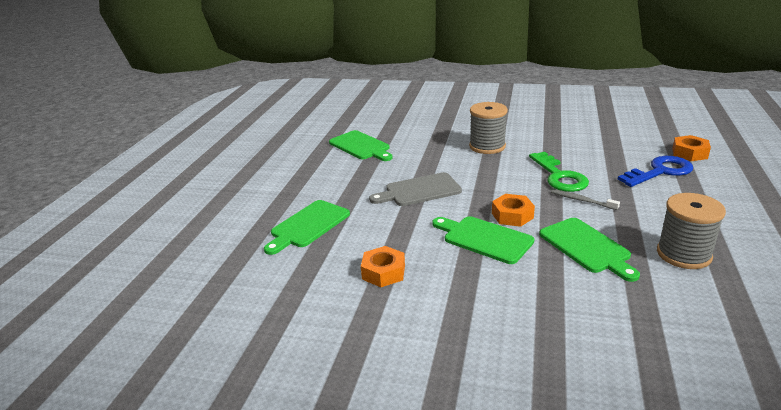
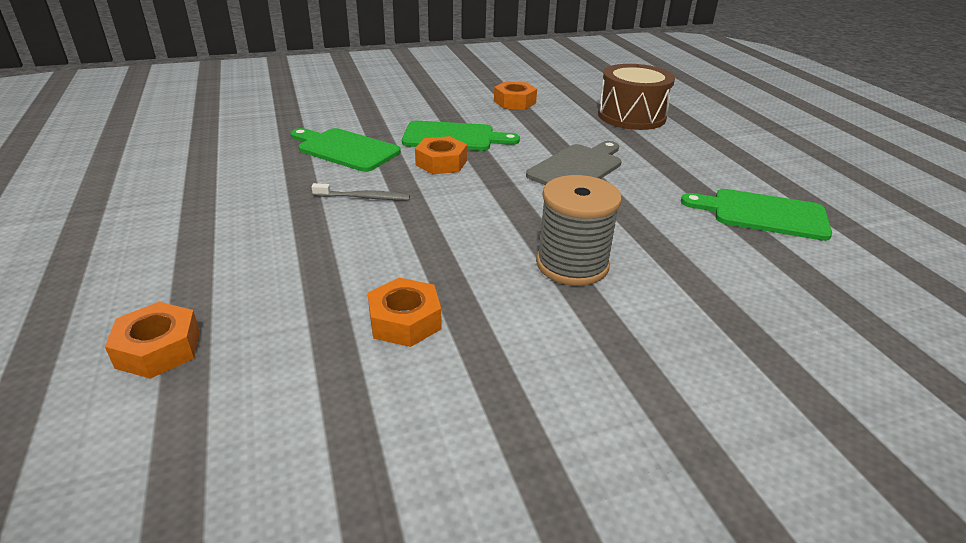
camera: 145 degrees right, 5 degrees up
(308, 225) = (631, 116): green cutting board -> brown drum
(559, 176) = (410, 228): green key -> none
(579, 143) = (405, 321): none -> orange nut
(660, 171) = (239, 277): blue key -> none
(683, 254) = (240, 162): grey spool -> none

